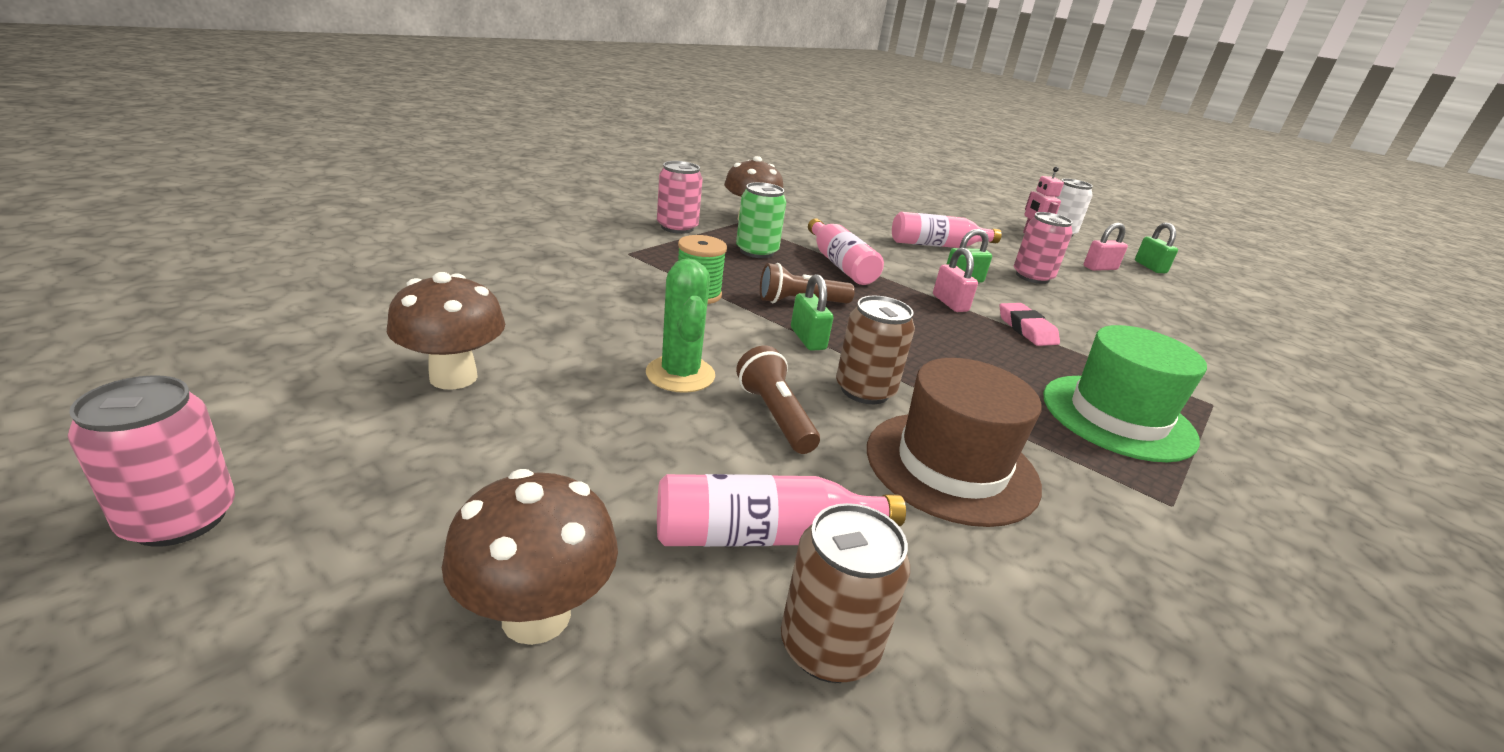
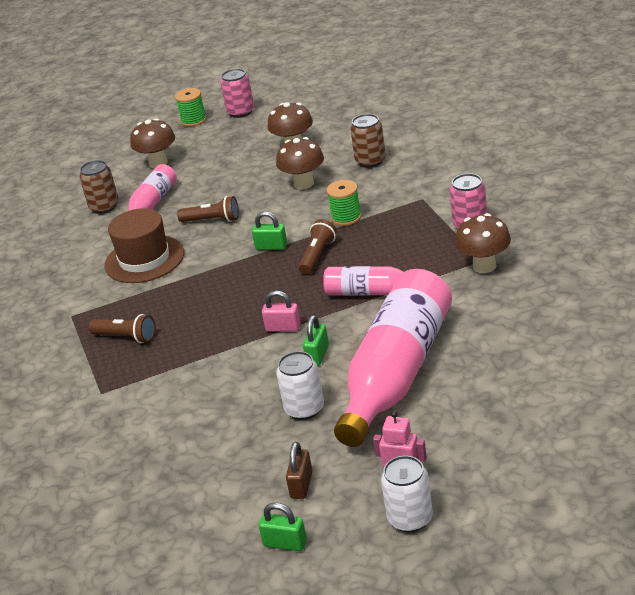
camera: 130 degrees right, 5 degrees up
(187, 637) = (193, 120): none -> green spool
(609, 341) = (304, 184): none -> brown mushroom
(680, 374) = (261, 200): green cactus -> none
(756, 251) = (410, 255): green can -> none
(865, 390) = (212, 252): brown can -> brown can (370, 161)
(938, 245) = (396, 373): pink bottle -> pink bottle, size x1.99
(1026, 329) = (228, 351): pink eraser -> none
(1032, 277) = (304, 409): pink can -> white can
(1100, 268) = (301, 485): pink padlock -> brown padlock
(1118, 417) = (126, 337): green hat -> brown flashlight

